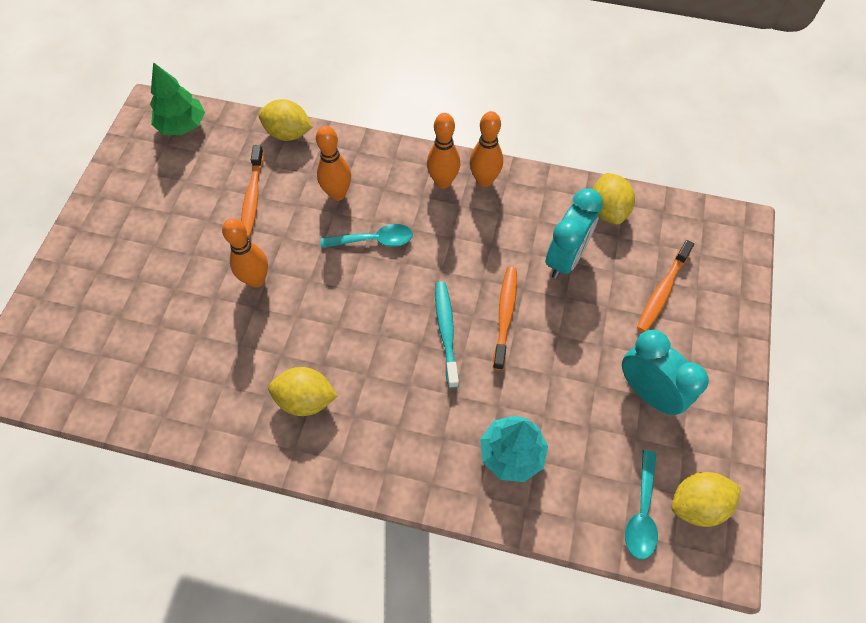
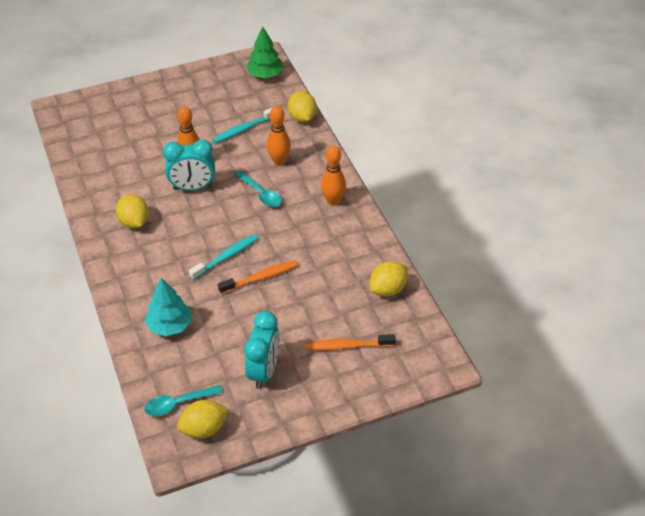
camera: 55 degrees right, 15 degrees down
(252, 197) = (243, 129): orange toothbrush -> turquoise toothbrush
(484, 180) = (353, 219): orange bowling pin -> none
(565, 258) = (329, 286): turquoise clock -> turquoise clock (193, 187)
(697, 504) = (204, 429): yellow lemon -> yellow lemon turned 60 degrees counterclockwise

